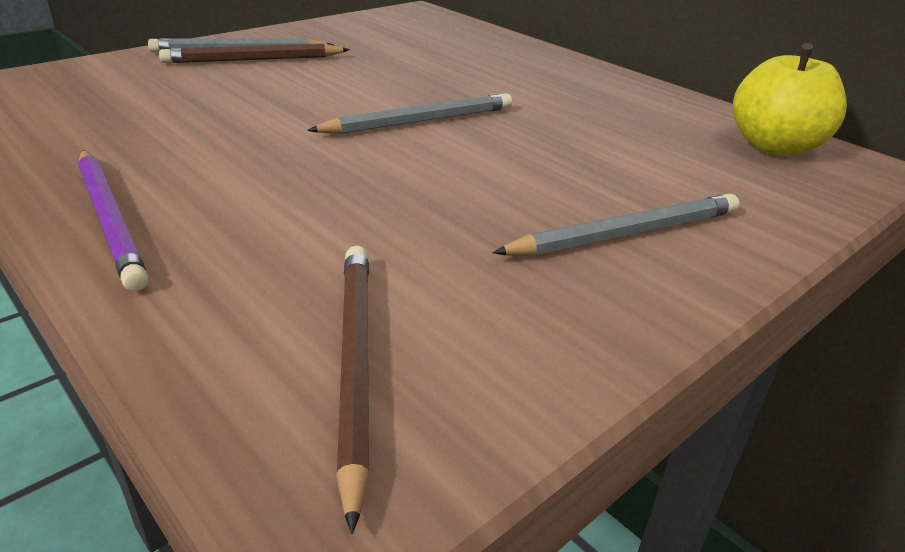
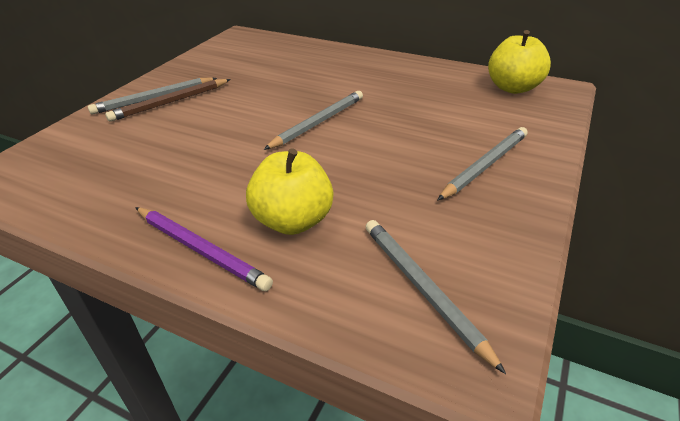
camera: 20 degrees left, 5 degrees up
(261, 222) = (293, 221): none -> yellow apple
(355, 365) = (423, 289): brown pencil -> grey pencil

